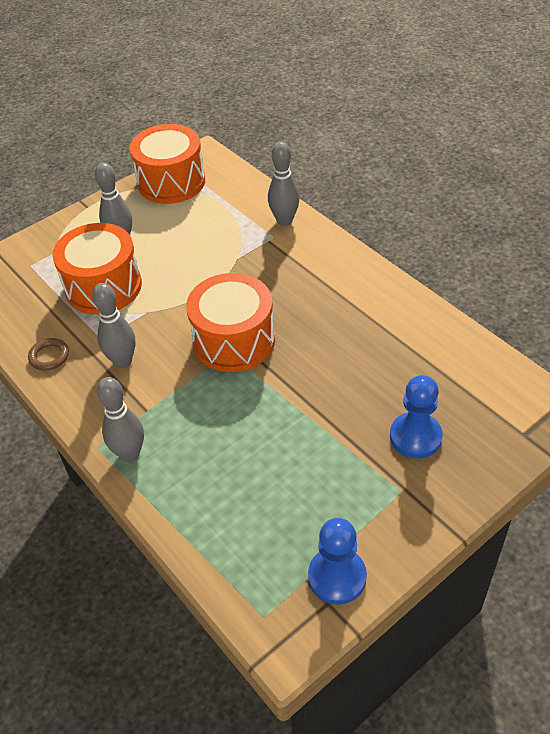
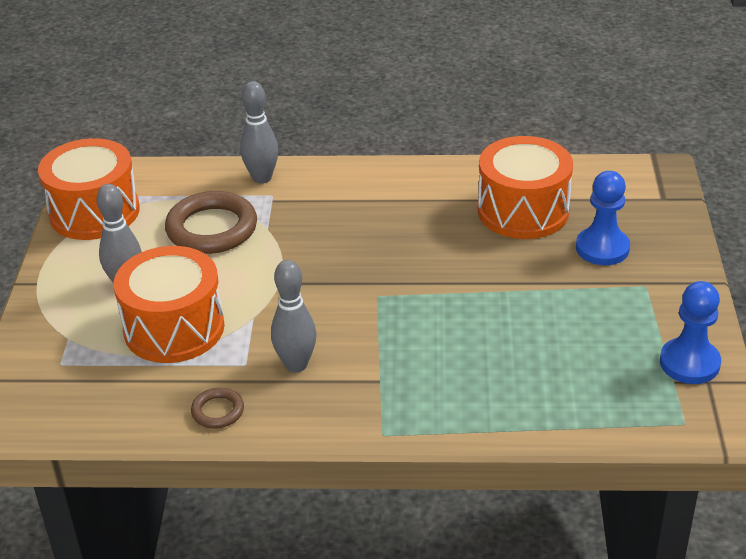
camera: 50 degrees left, 10 degrees down
(130, 454) = (419, 416): grey bowling pin -> none
(210, 236) = (212, 229): none -> brown ring
(234, 340) = (367, 284): orange drum -> orange drum (523, 211)

